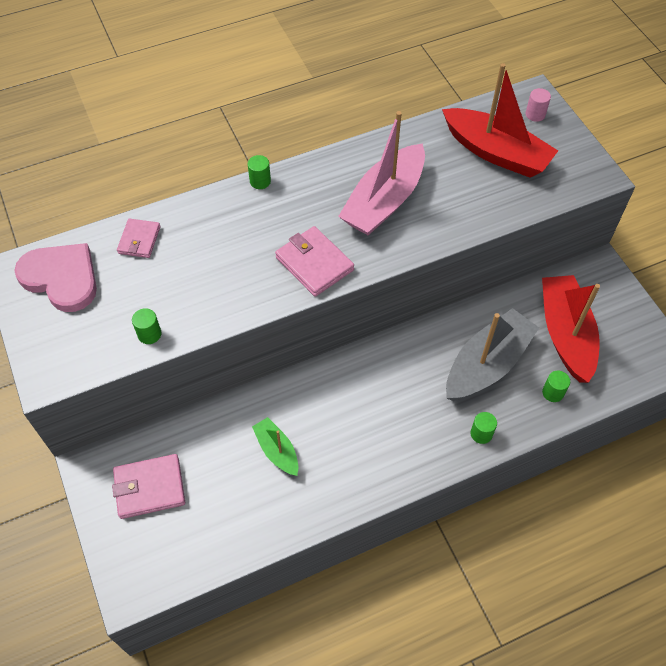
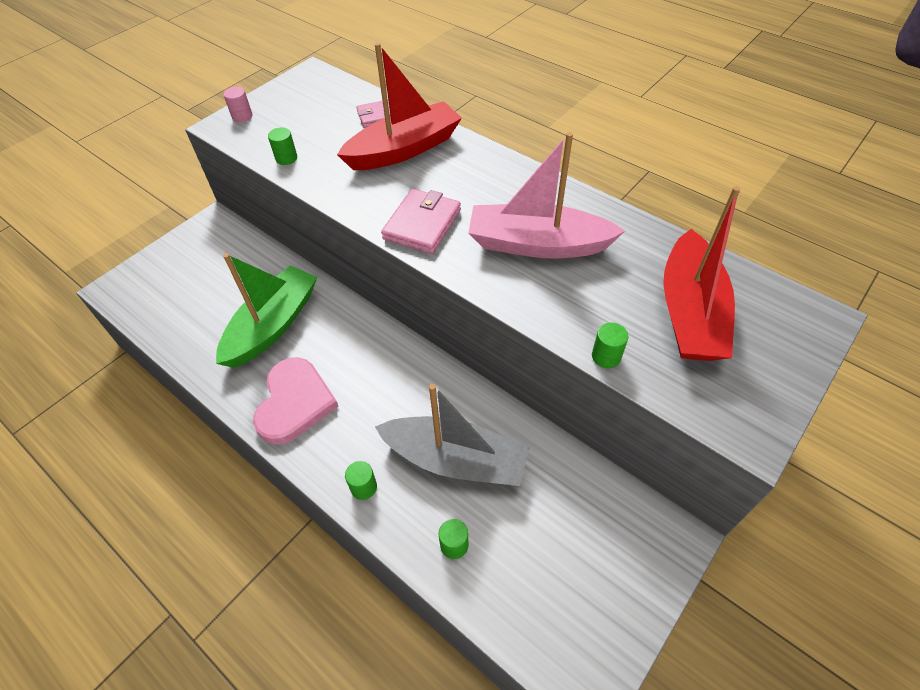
camera: 65 degrees right, 5 degrees down
(61, 278) = (316, 95): pink heart -> pink heart (294, 403)
(149, 488) = (207, 261): pink wallet -> none
(260, 181) = (494, 154): green cylinder -> green cylinder (606, 356)
(277, 450) = (273, 325): green boat -> green boat, size x1.90
(535, 114) = (789, 329): pink cylinder -> pink cylinder (242, 116)
(565, 334) = (546, 530): red boat -> red boat (404, 149)

